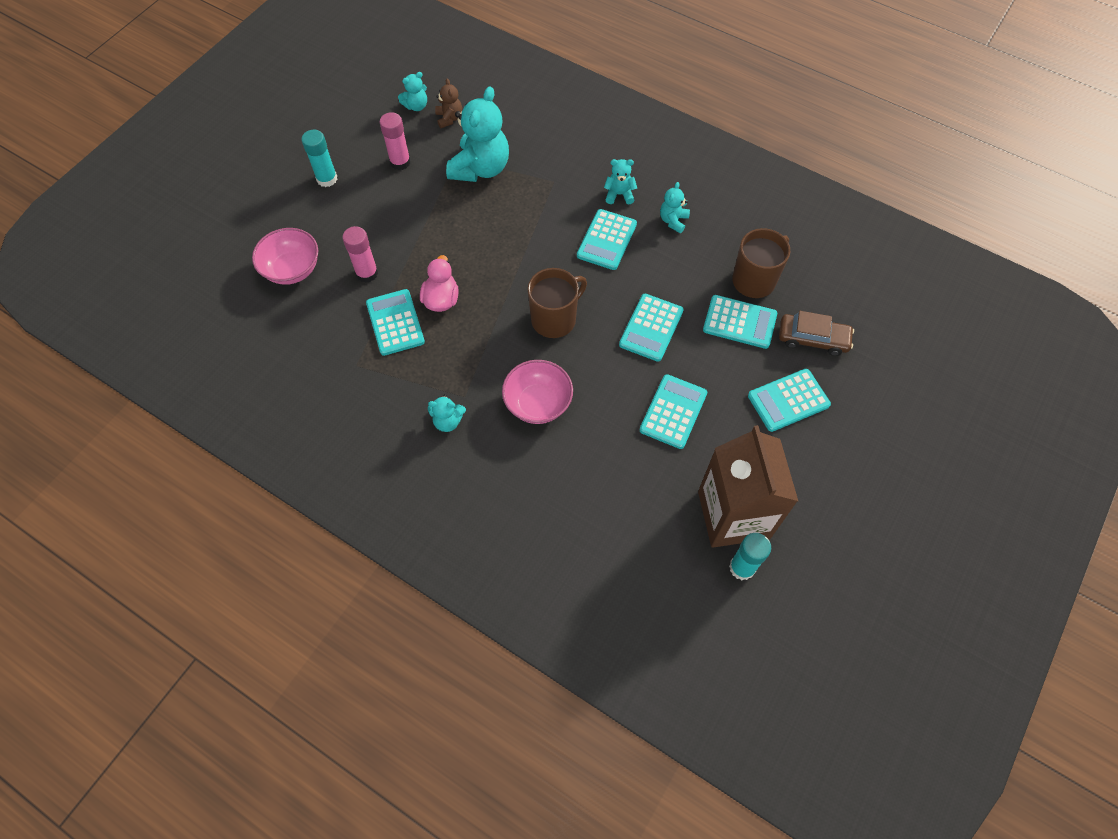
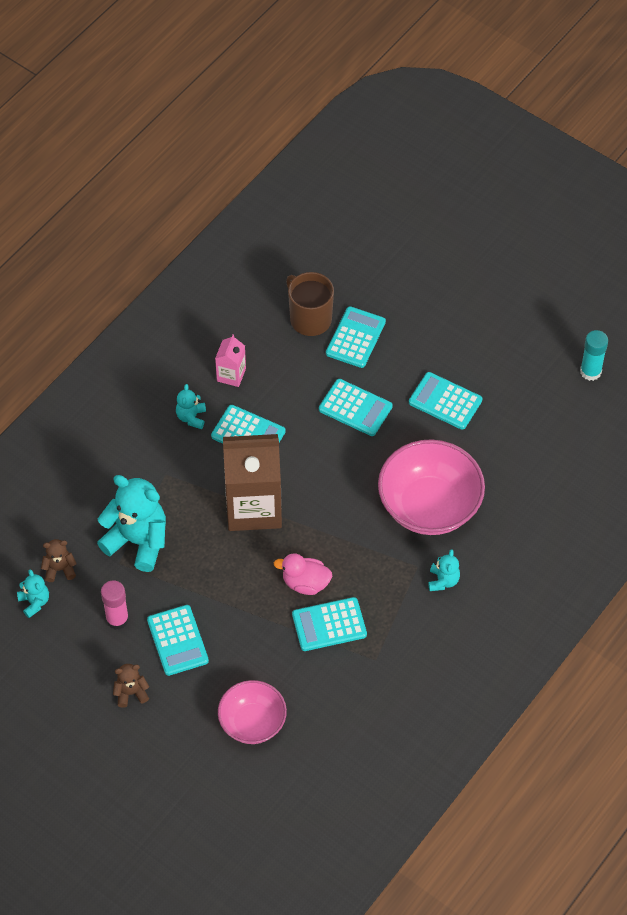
camera: 85 degrees left, 5 degrees down
(327, 179) = (131, 693): turquoise glue stick -> brown teddy bear
(367, 273) = (265, 651): pink glue stick -> none
(538, 403) = (429, 506): pink bowl -> pink bowl, size x1.63
(554, 319) = (338, 486): brown mug -> none
(673, 221) = (231, 375): turquoise teddy bear -> pink carton
(733, 515) = (545, 370): brown carton -> brown carton (253, 507)
(788, 400) = (439, 314): turquoise calculator -> turquoise calculator (177, 640)
(813, 339) = (378, 285): brown car -> none

